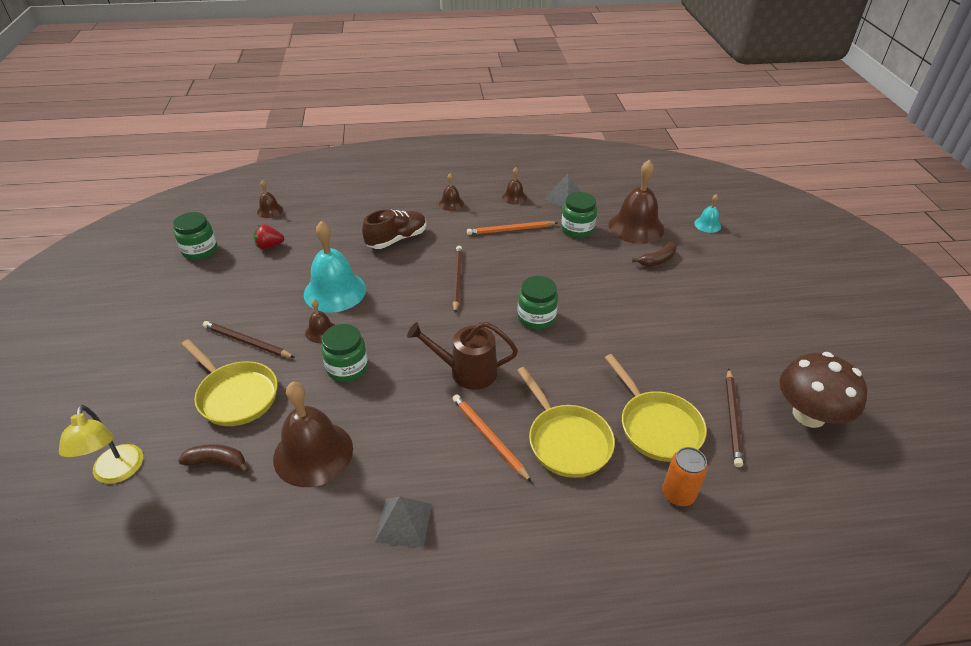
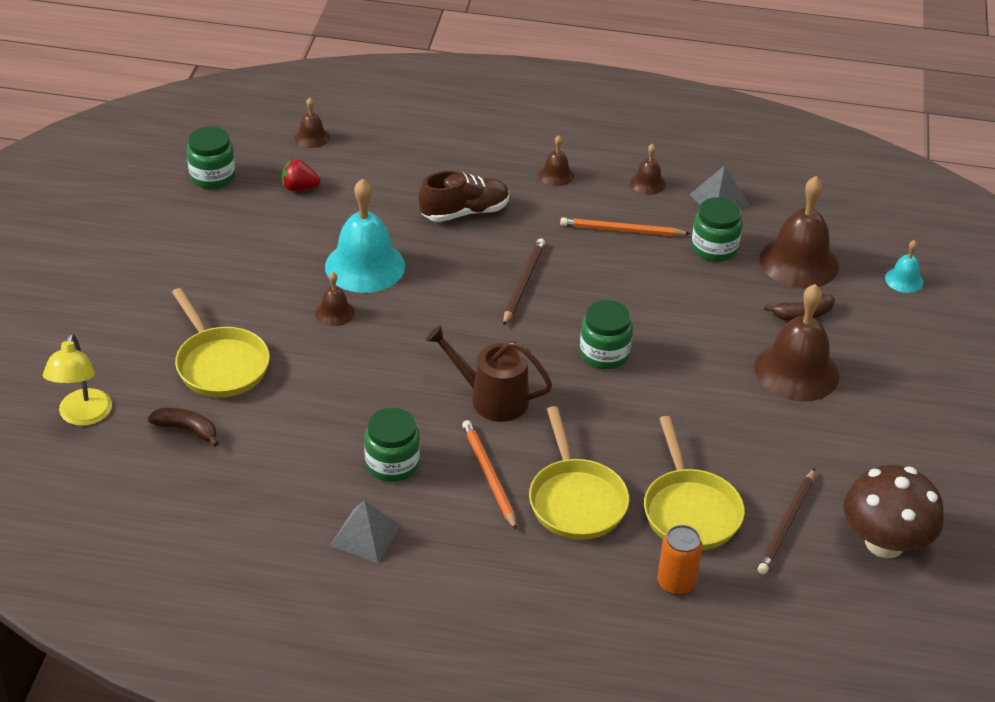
camera: 15 degrees right, 0 degrees up
(247, 342) = (245, 306): brown pencil -> none
(313, 453) = (290, 445): brown bell -> brown bell (796, 371)
(347, 368) = (353, 362): green jar -> green jar (392, 464)

